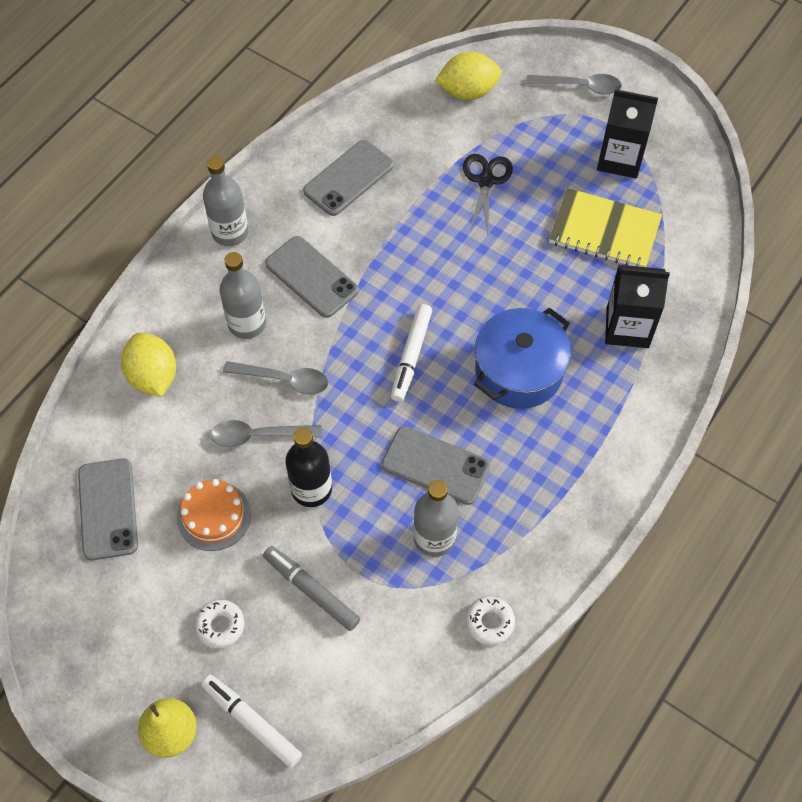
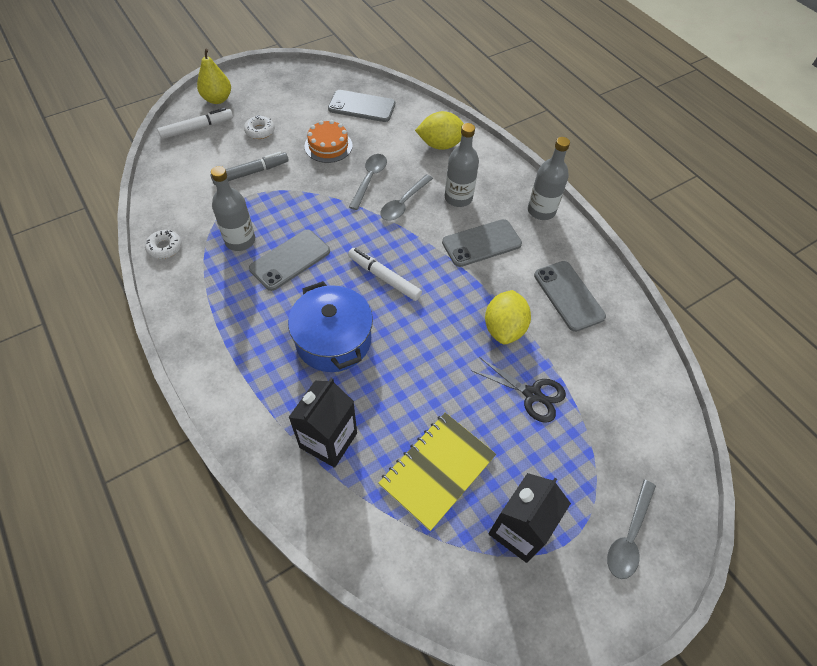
camera: 110 degrees right, 5 degrees down
(311, 489) = (316, 193): black bottle -> none
(467, 92) = (645, 423): yellow lemon -> yellow lemon (504, 328)

